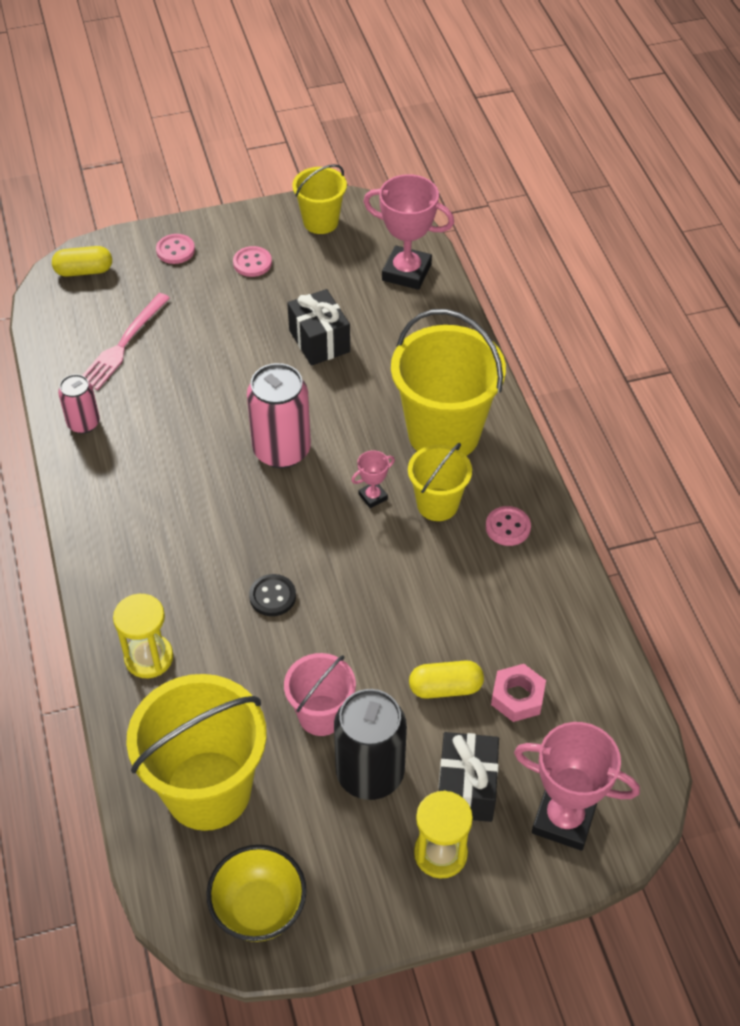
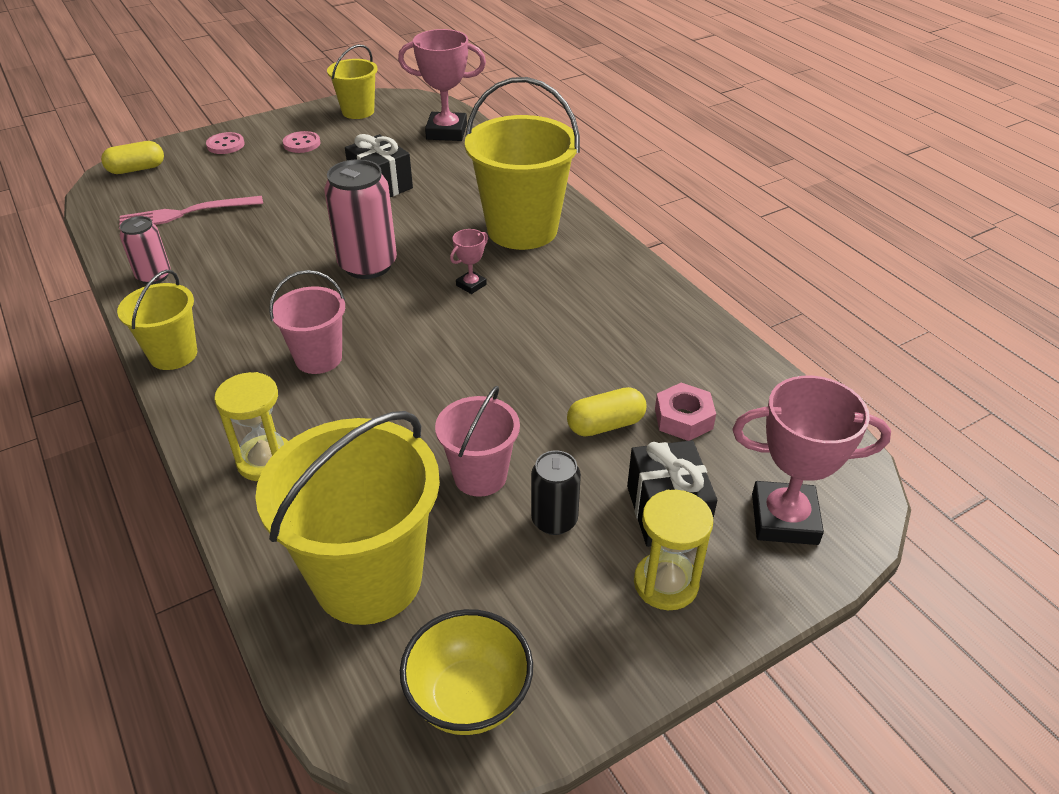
camera: 15 degrees left, 10 degrees down
(123, 344) = (186, 213): pink fork -> pink fork turned 60 degrees clockwise
(213, 556) = (318, 358): none -> pink bucket
(272, 596) = (393, 381): black button -> none
(370, 773) = (554, 520): black can -> black can, size x0.58
(437, 504) = (537, 280): yellow bucket -> yellow bucket (173, 354)
(508, 527) = (612, 286): pink button -> none

